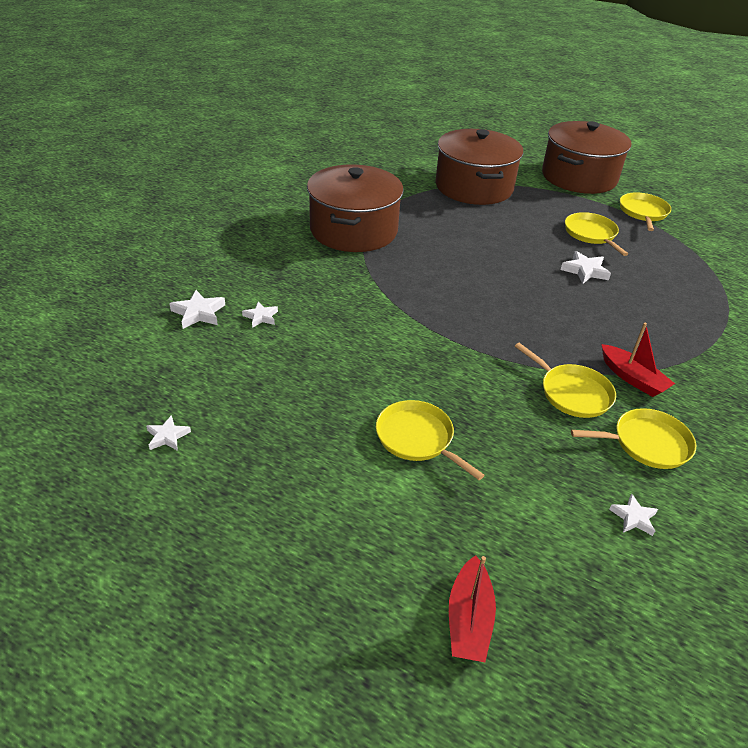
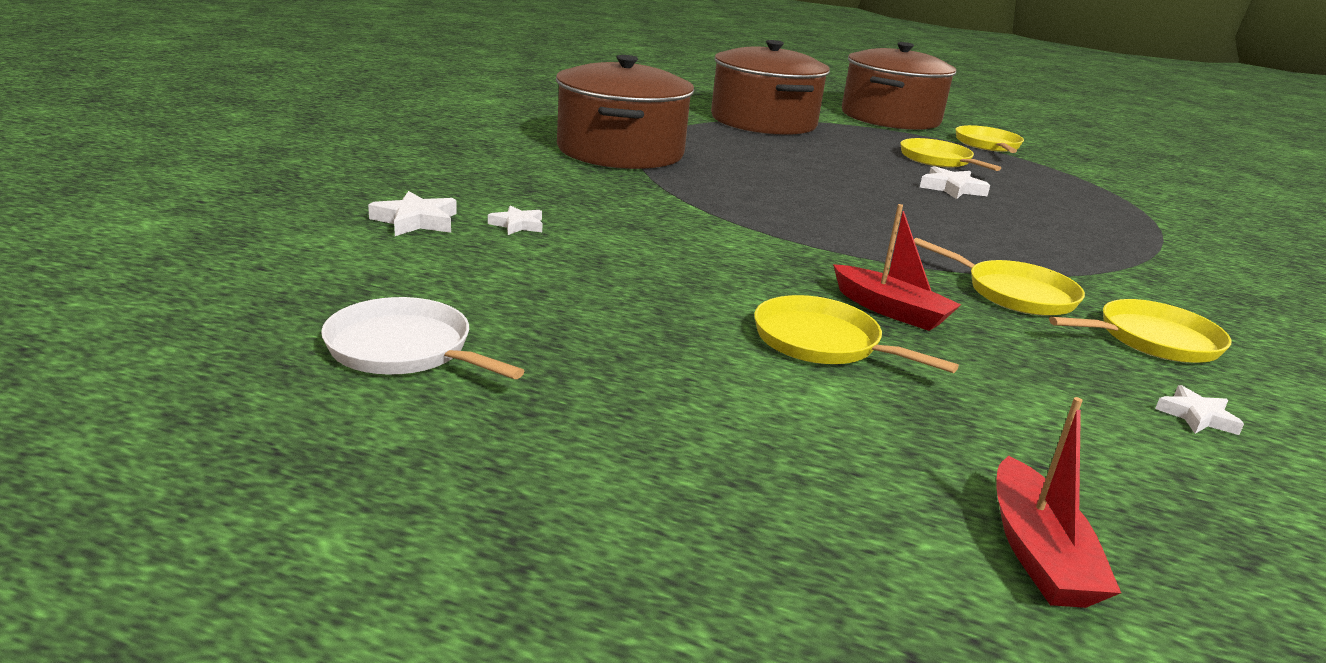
camera: 10 degrees left, 15 degrees down
(167, 436) = (405, 349): white star -> white pan
(632, 378) = (1084, 279): red boat -> red boat (891, 310)

